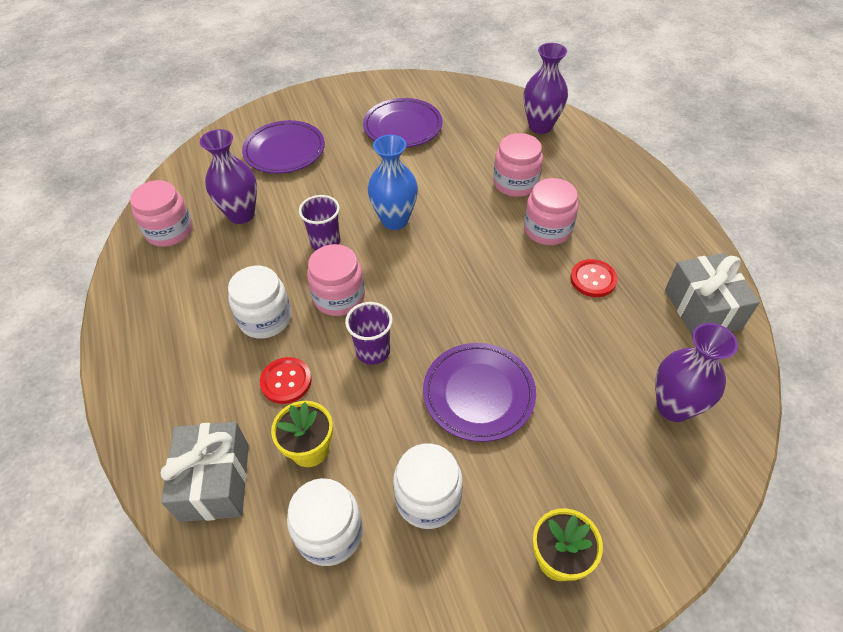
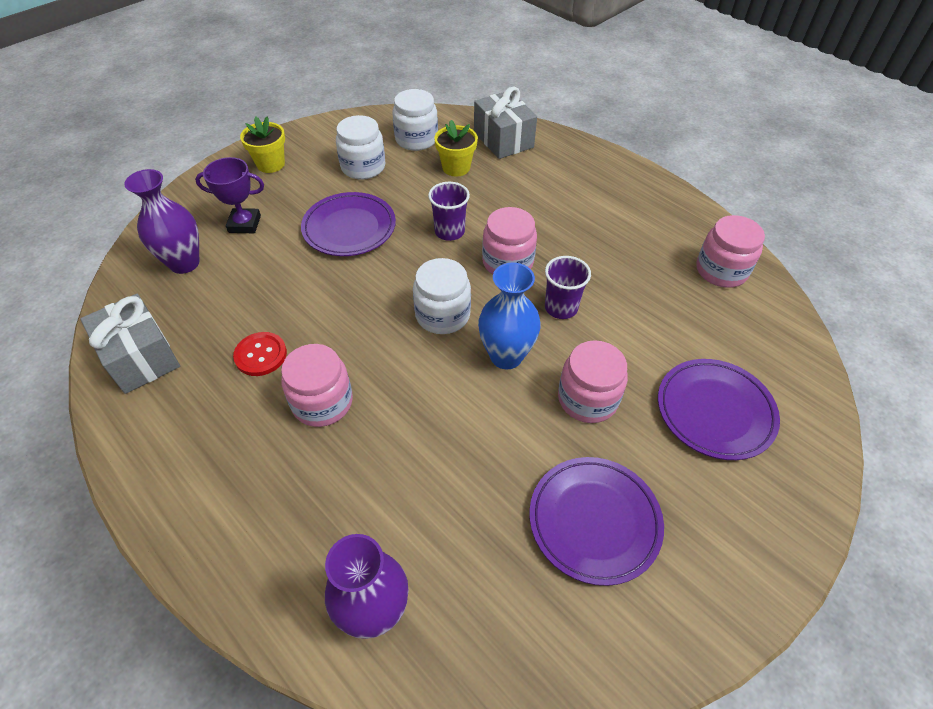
camera: 155 degrees right, 0 degrees up
(241, 214) = (673, 309): purple vase -> none
(265, 318) = (556, 228): white jar -> white jar (442, 315)
(286, 381) = (502, 195): red button -> none
(515, 183) = (381, 464): pink jar -> pink jar (587, 399)
(602, 445) = (244, 224): none -> purple trophy

